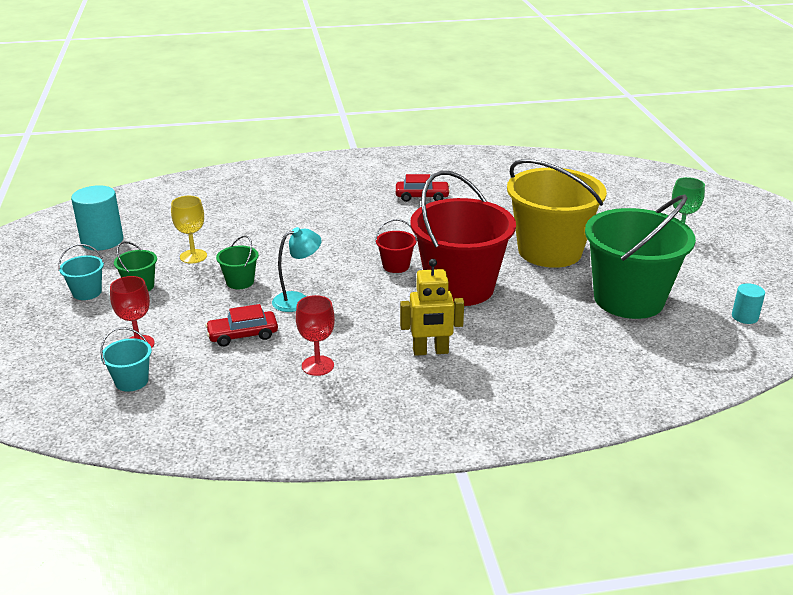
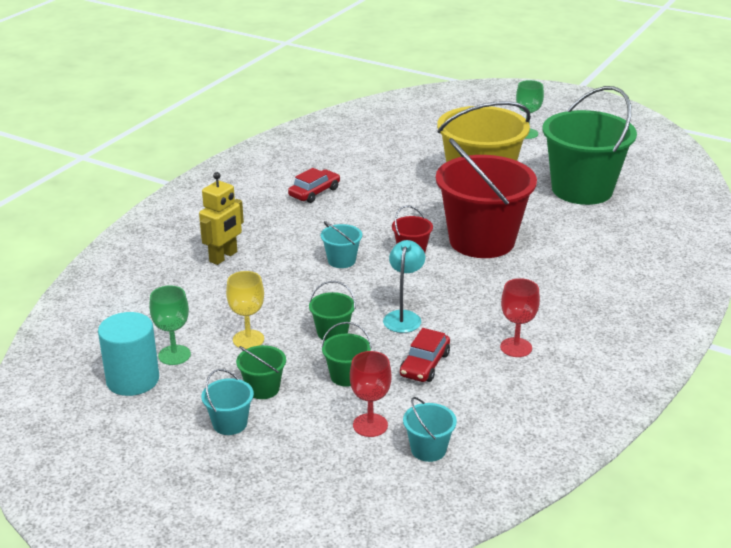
camera: 50 degrees left, 0 degrees up
(145, 241) = (174, 355): none -> green goblet
(190, 310) = (346, 376): none -> green bucket
(342, 245) = (341, 260): none -> turquoise bucket
(430, 351) = (555, 291): yellow robot -> yellow robot (223, 257)
(744, 317) = (651, 165): turquoise cylinder -> none

